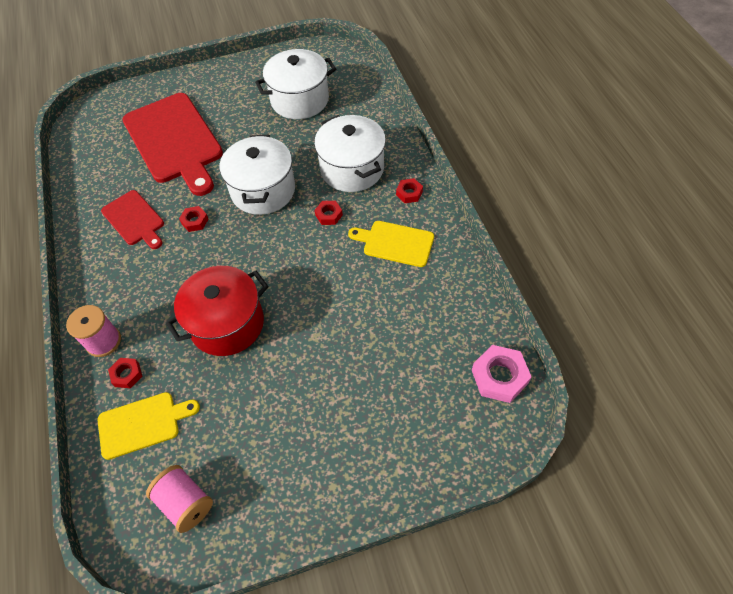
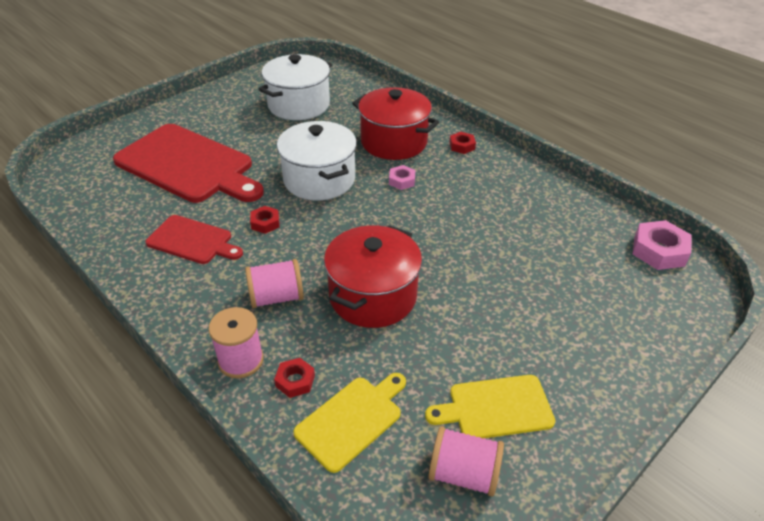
camera: 30 degrees left, 15 degrees down
(159, 296) = (276, 297): none -> pink spool
(329, 215) = (402, 181): red nut -> pink nut
(352, 169) = (394, 142): white pot -> red pot
(395, 243) = (482, 184): yellow cutting board -> yellow cutting board (496, 408)

